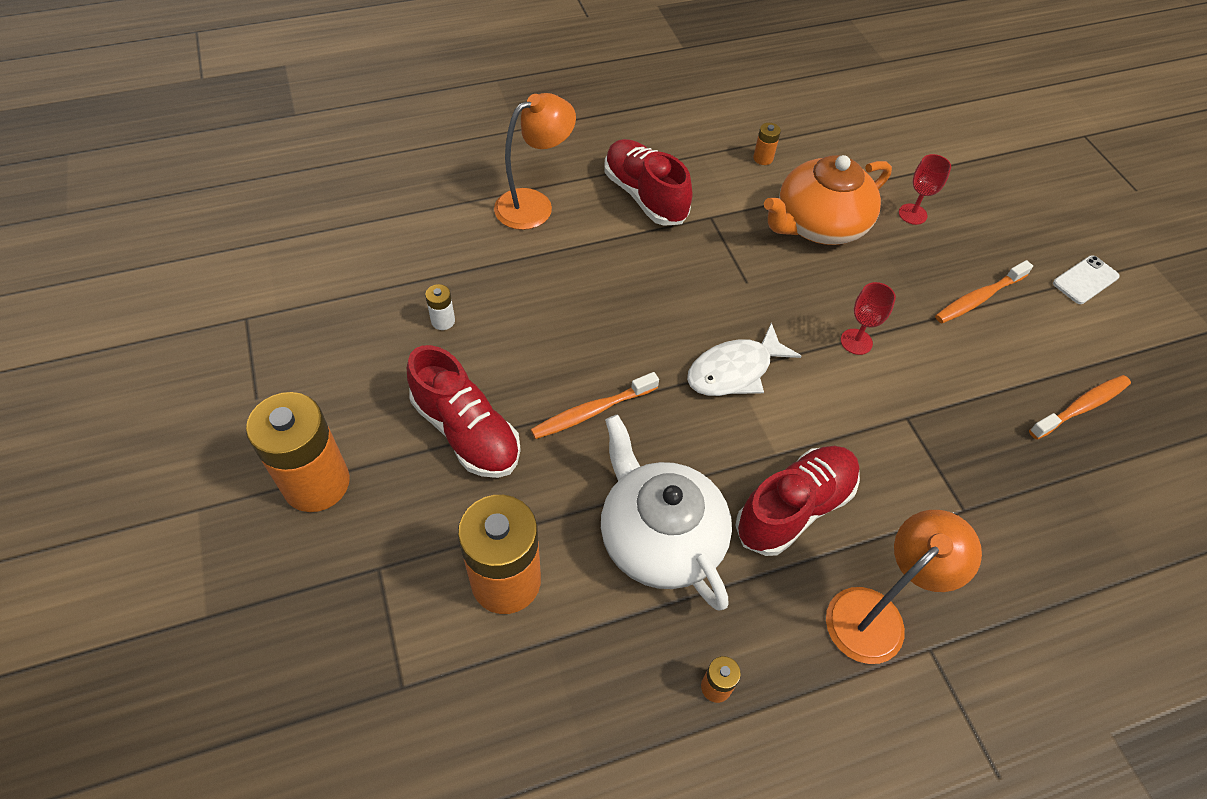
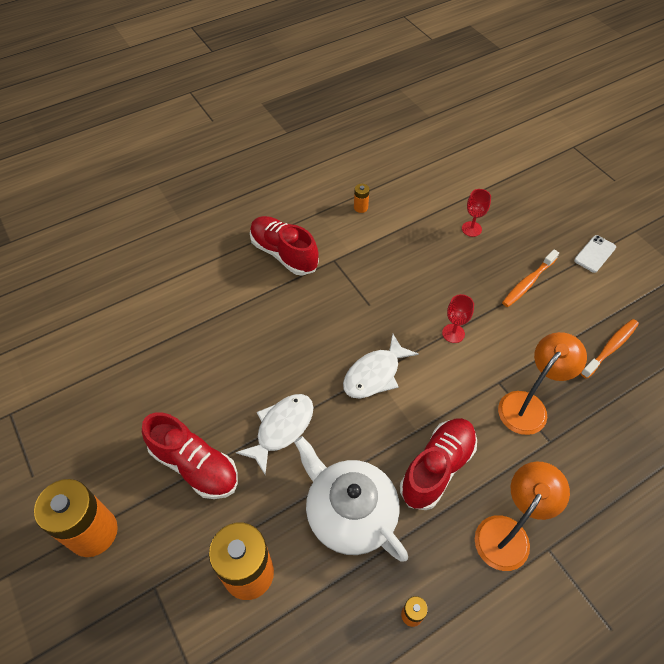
camera: 10 degrees left, 0 degrees up
(443, 321) = (159, 383): white battery -> none
(534, 204) = (206, 277): orange lamp -> orange lamp (528, 405)
(592, 412) = (281, 428): orange toothbrush -> white fish
(818, 225) = (409, 250): orange teapot -> none

